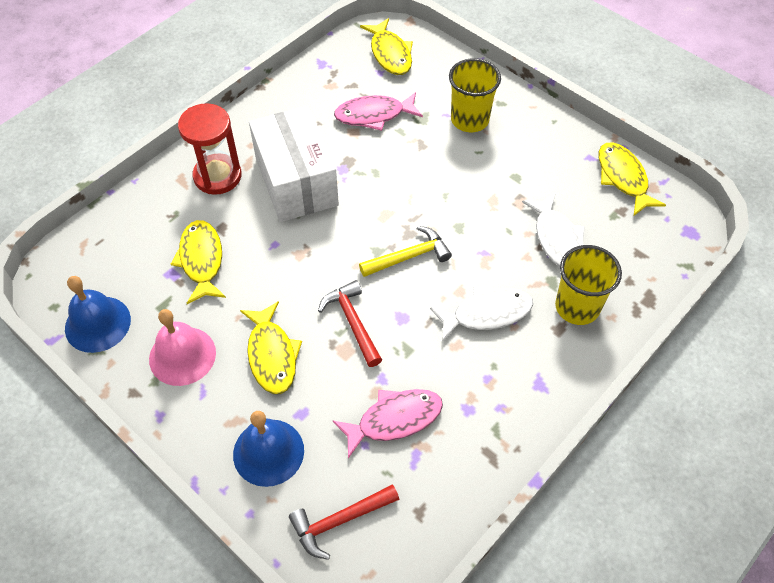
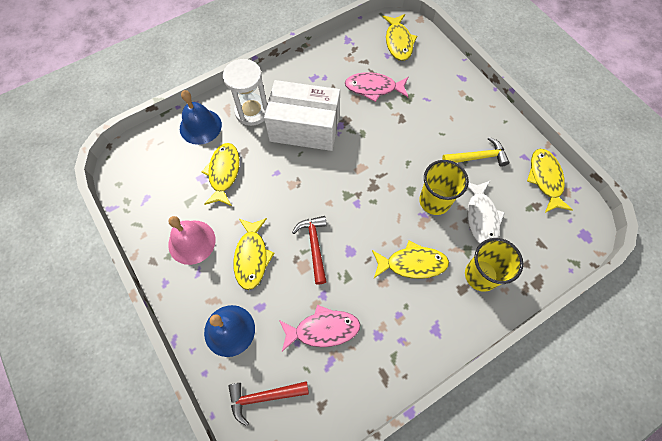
camera: 15 degrees right, 10 degrees up
(97, 324) = (143, 204): blue bell -> blue bell (200, 126)
(217, 176) = (252, 111): red hourglass -> white hourglass
(296, 182) = (304, 128): white box -> white box turned 75 degrees counterclockwise
(408, 256) = (368, 205): yellow hammer -> yellow hammer (477, 157)
(469, 120) = (442, 106): yellow cup -> yellow cup (434, 201)
(487, 313) = (412, 263): white fish -> yellow fish

